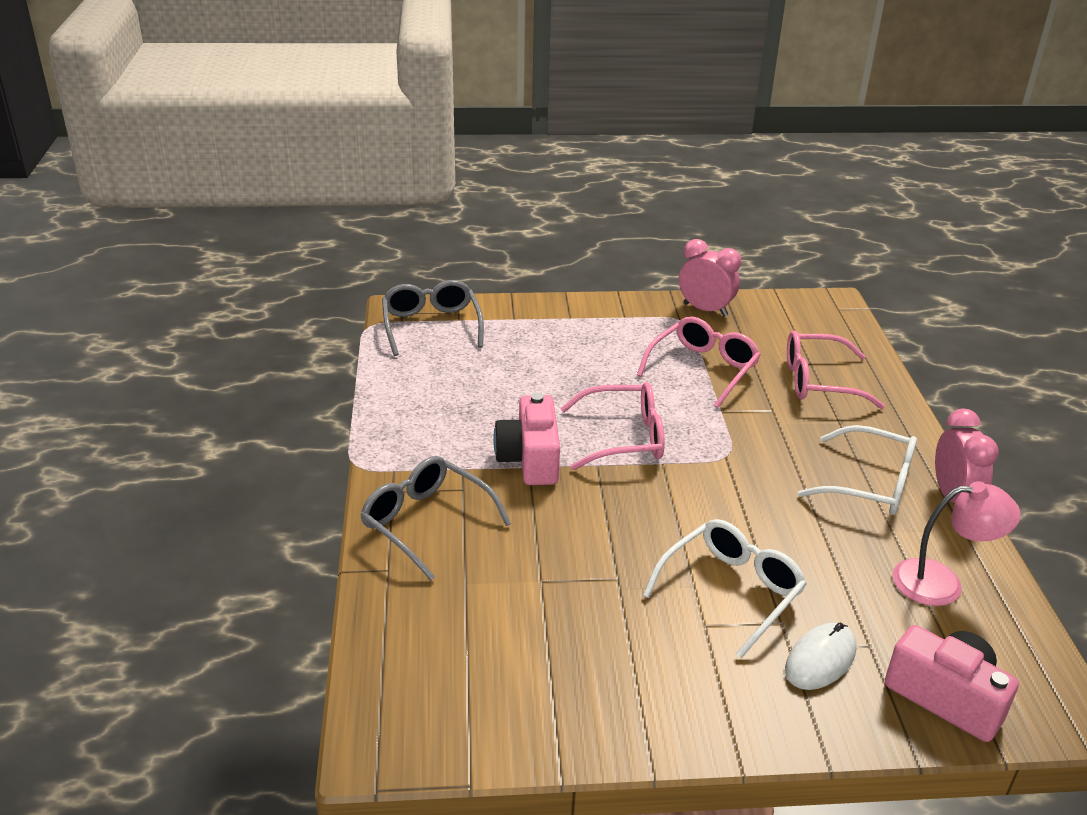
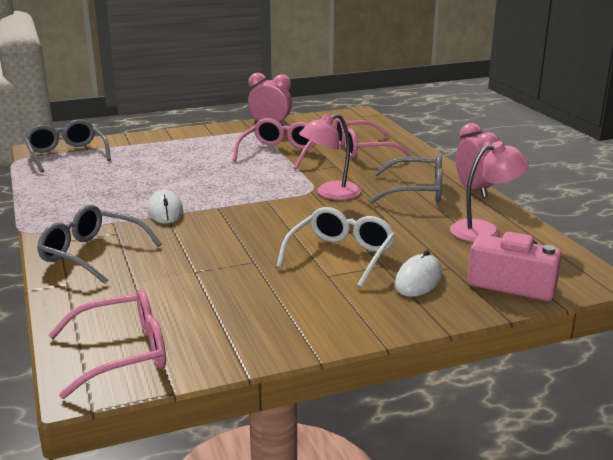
camera: 15 degrees left, 10 degrees down
(530, 459) = (165, 211): pink camera -> white mouse
(624, 438) = (234, 191): pink glasses -> pink glasses (123, 353)
(750, 466) = (330, 193): none -> pink lamp
(870, 484) = (417, 191): white glasses -> grey glasses

